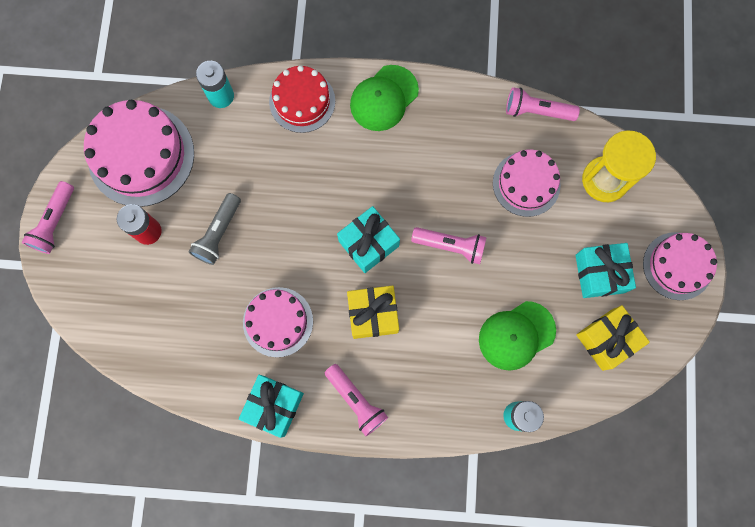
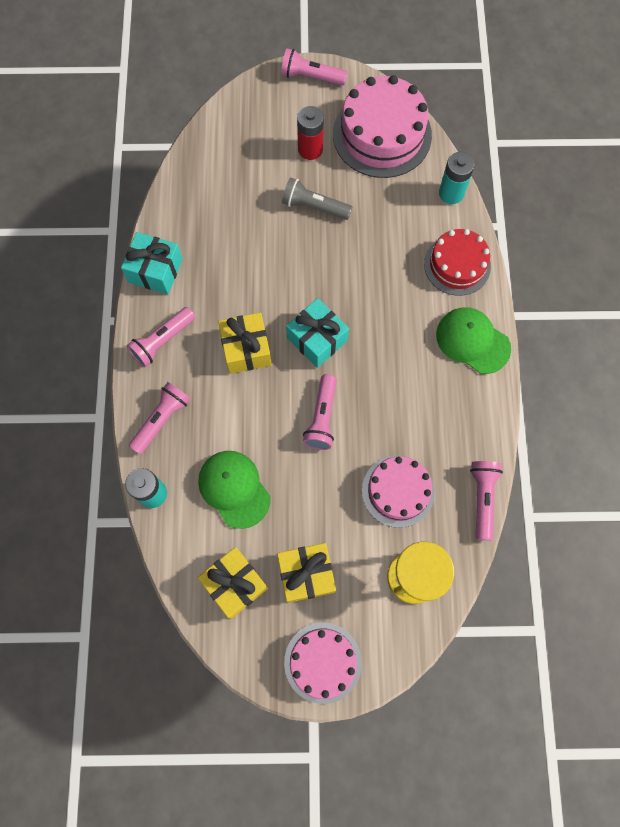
camera: 85 degrees right, 5 degrees down
(278, 322) = (233, 266): pink cake -> none
(442, 404) = (162, 420): none -> pink flashlight
(599, 273) = (306, 574): turquoise gift -> yellow gift

